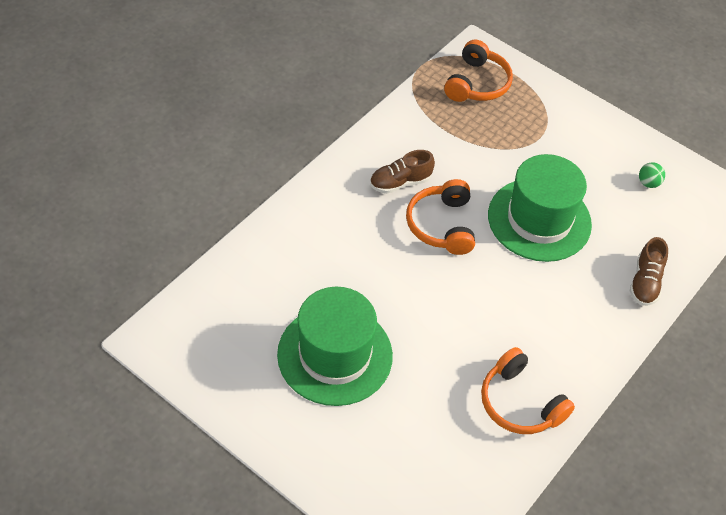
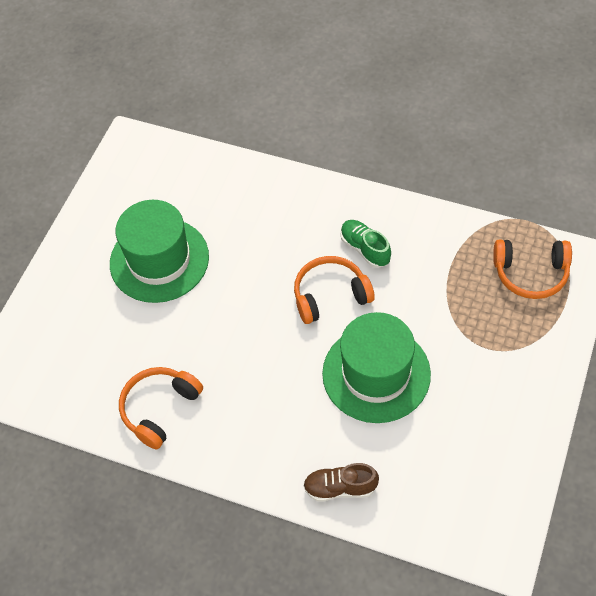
camera: 80 degrees right, 5 degrees up
(400, 182) = (365, 249): brown shoe -> green shoe
(648, 183) = (478, 465): green ball -> none

